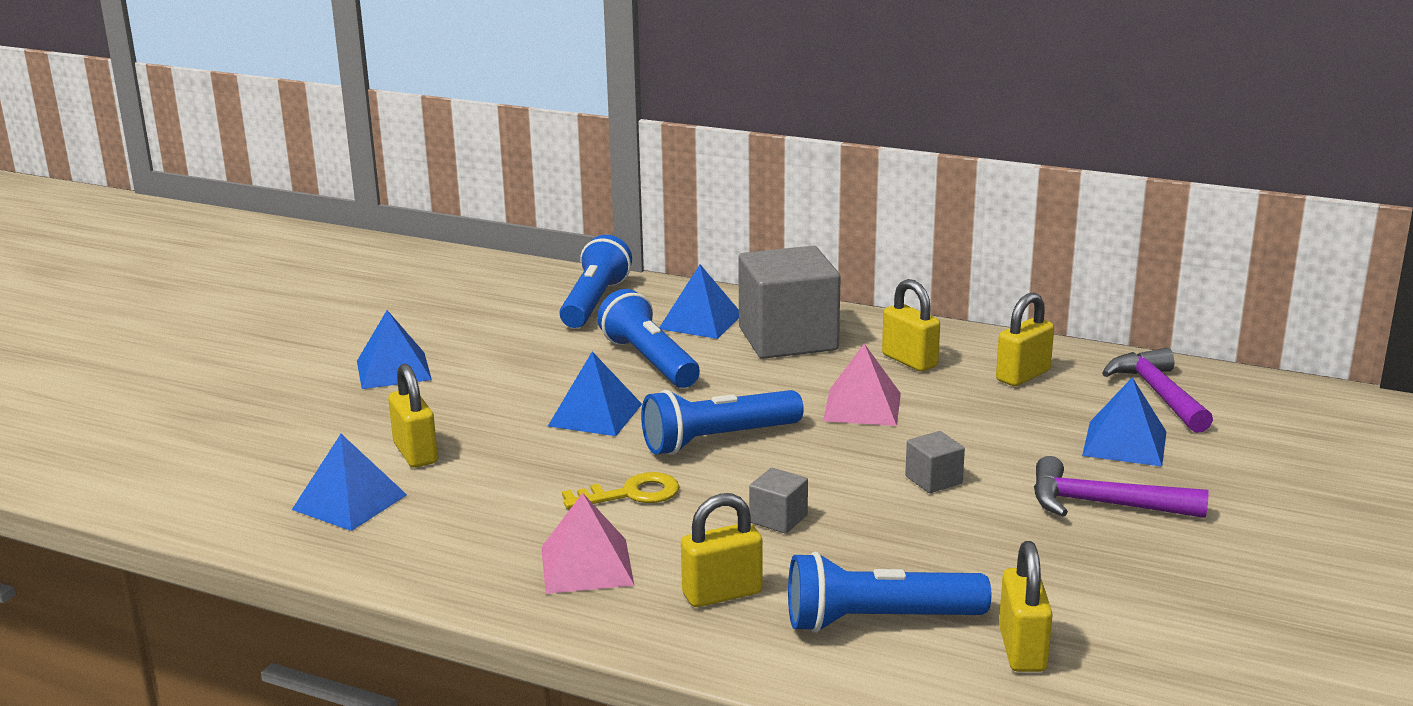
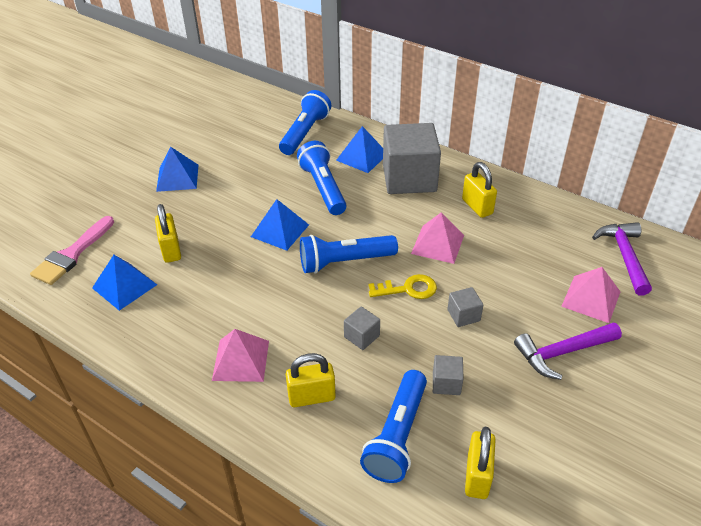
camera: 10 degrees right, 20 degrees up
(240, 474) = (72, 254): none -> pink brush
(631, 494) = (282, 302): yellow key -> yellow key (408, 289)
(878, 621) = (397, 436): blue flashlight -> blue flashlight turned 75 degrees counterclockwise
(934, 556) = (446, 383): none -> grey cube
(1023, 376) = (543, 229): yellow padlock -> none
(1103, 504) = (562, 352): purple hammer -> purple hammer turned 45 degrees counterclockwise
(1125, 443) = (591, 298): blue pyramid -> pink pyramid

